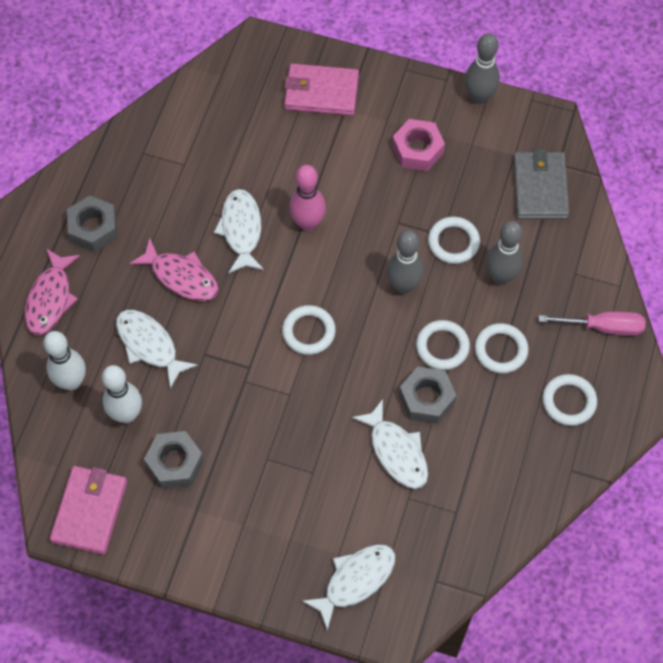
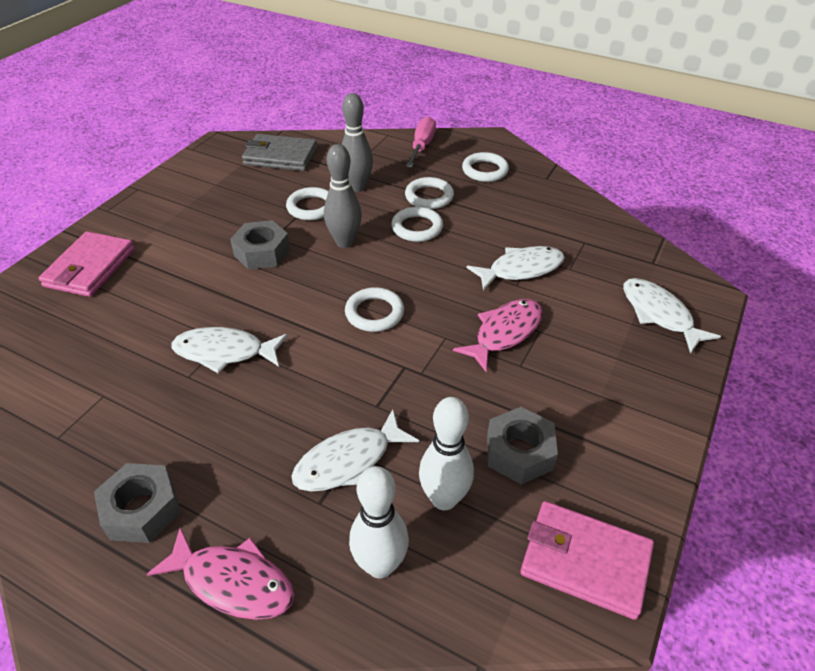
camera: 80 degrees left, 20 degrees down
(181, 277) = (262, 416): pink fish -> pink fish (505, 333)
(308, 223) = (243, 297): pink bowling pin -> none
(417, 150) = (201, 214): pink nut -> none
(426, 399) = (468, 244): grey nut -> grey nut (262, 252)
(479, 97) = (169, 174): grey bowling pin -> none

